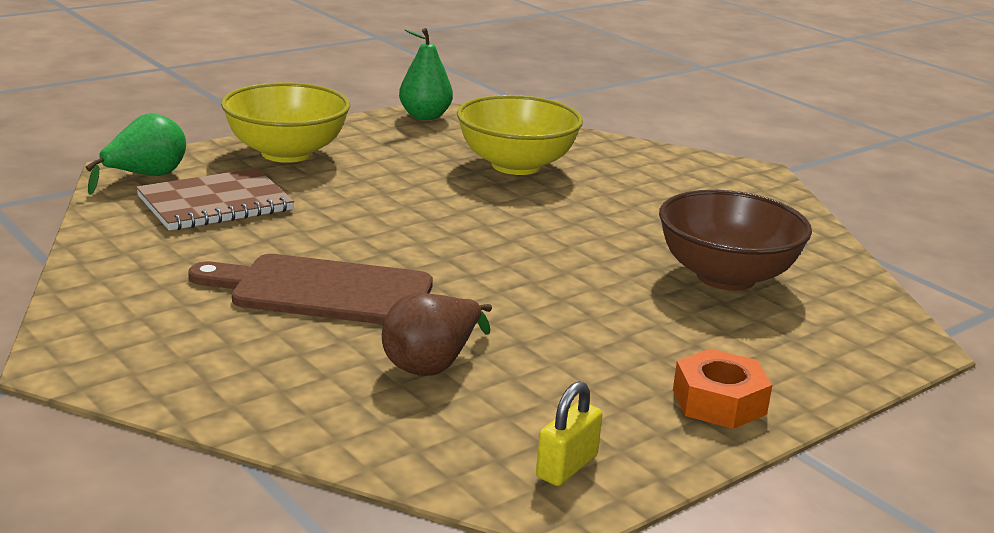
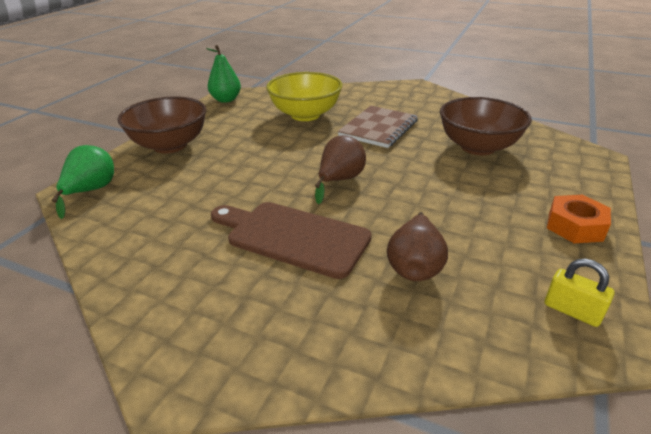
camera: 25 degrees left, 10 degrees up
(215, 203) = (158, 195): brown notebook -> brown notebook (378, 128)
(286, 153) = (170, 145): yellow bowl -> brown bowl
(323, 291) = (293, 236): brown cutting board -> brown cutting board turned 45 degrees clockwise
(458, 254) = (339, 180): none -> brown pear
(566, 467) = (572, 311): yellow padlock -> yellow padlock turned 60 degrees counterclockwise

